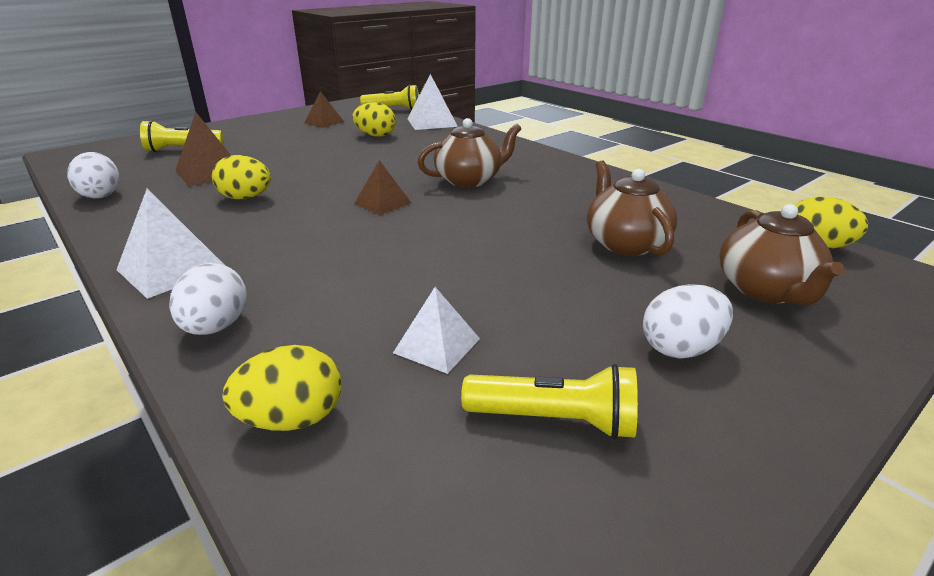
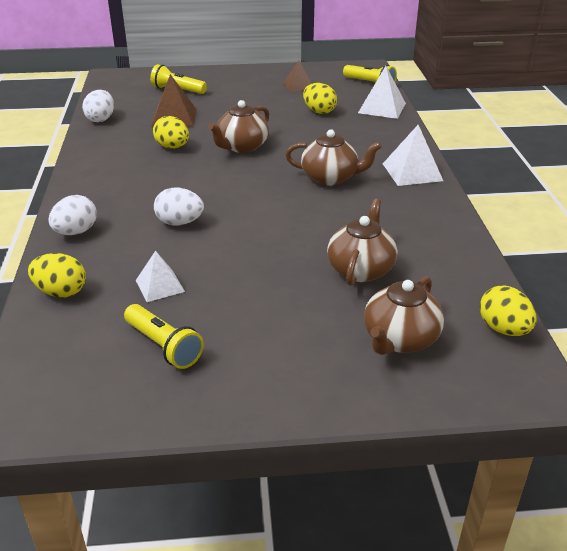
camera: 35 degrees right, 5 degrees up
(172, 269) = (89, 188): white pyramid -> white pyramid (412, 172)
(334, 178) = (242, 147): none -> brown teapot
(382, 203) = (247, 179): brown pyramid -> none
(680, 348) = (281, 345): white egg -> white egg (180, 222)

